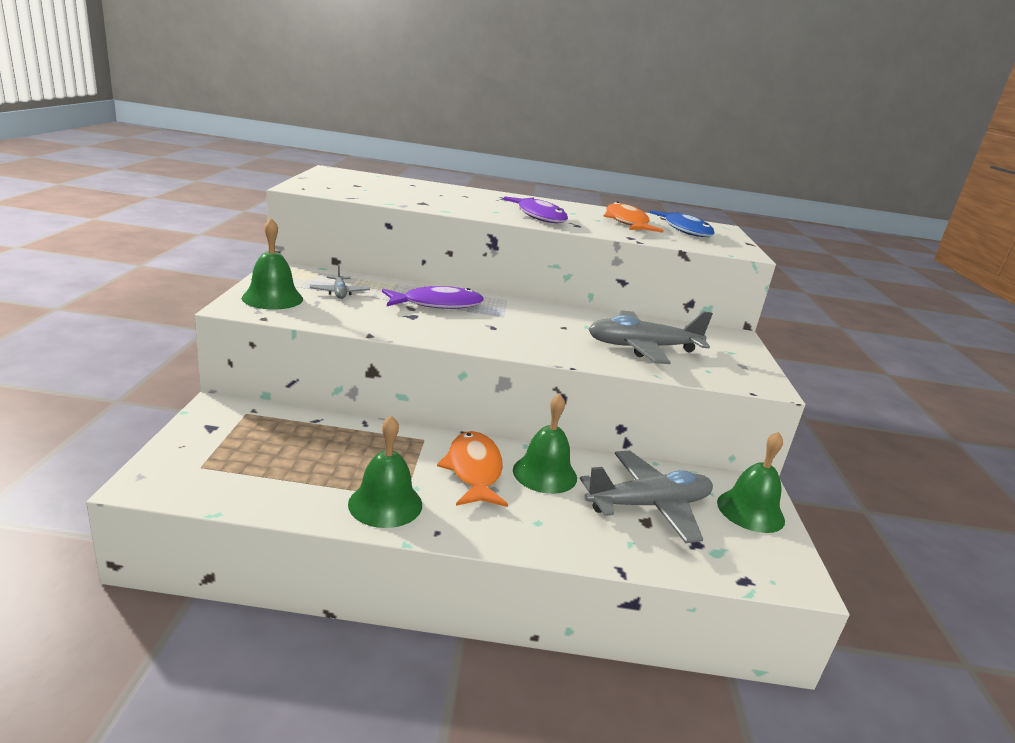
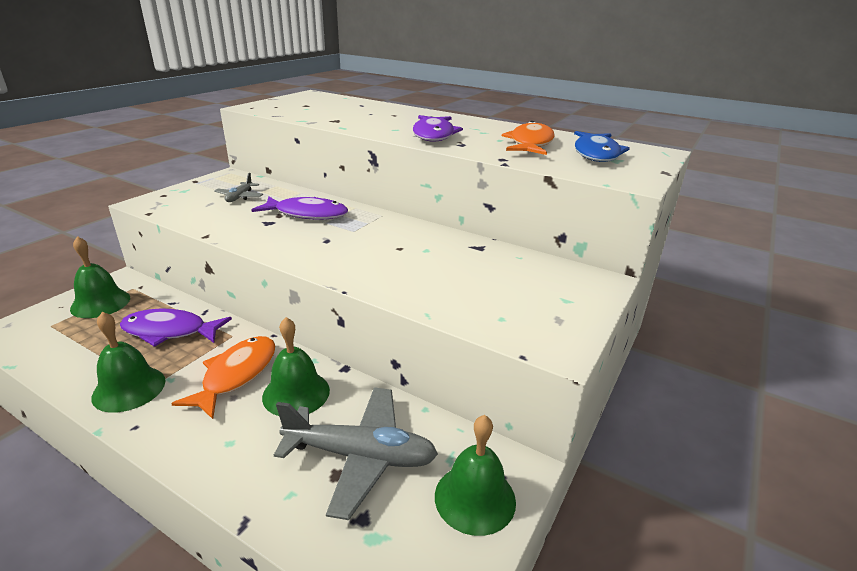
camera: 30 degrees right, 5 degrees up
(272, 298) = (181, 197): green bell -> green bell (100, 303)
(354, 447) = (170, 331): none -> purple fish
(642, 347) = (456, 280): grey plane -> none

